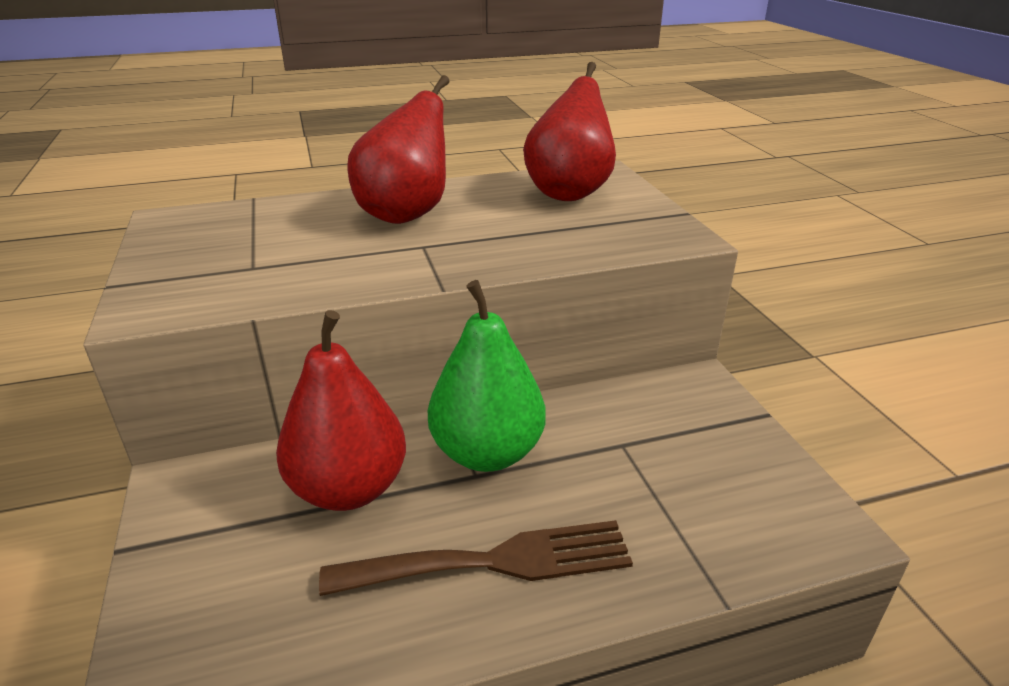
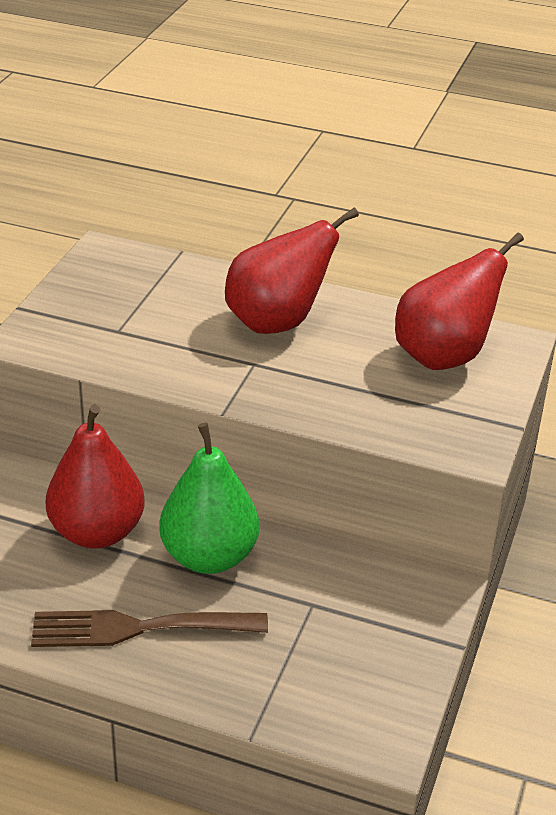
camera: 35 degrees right, 5 degrees up
(493, 562) = (138, 628): brown fork -> brown fork turned 150 degrees clockwise

